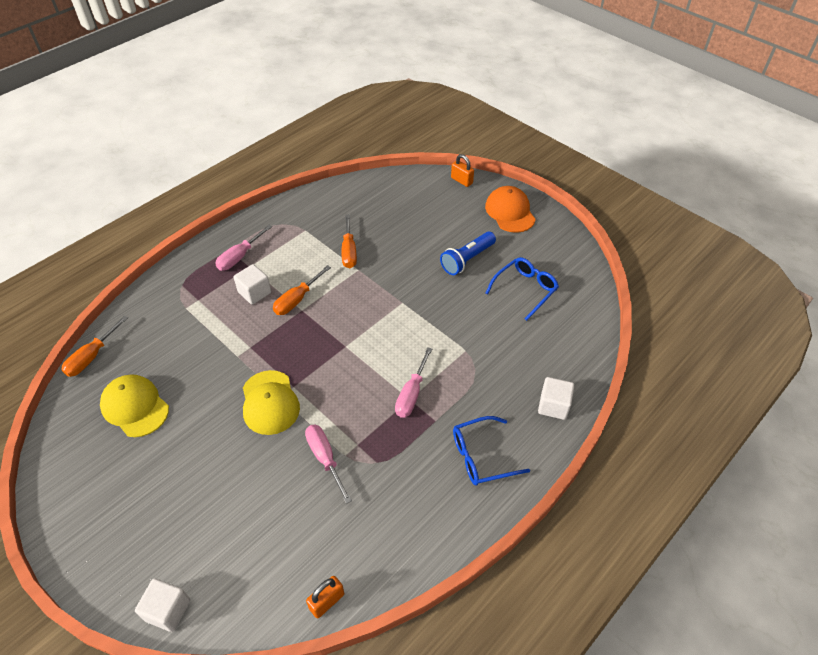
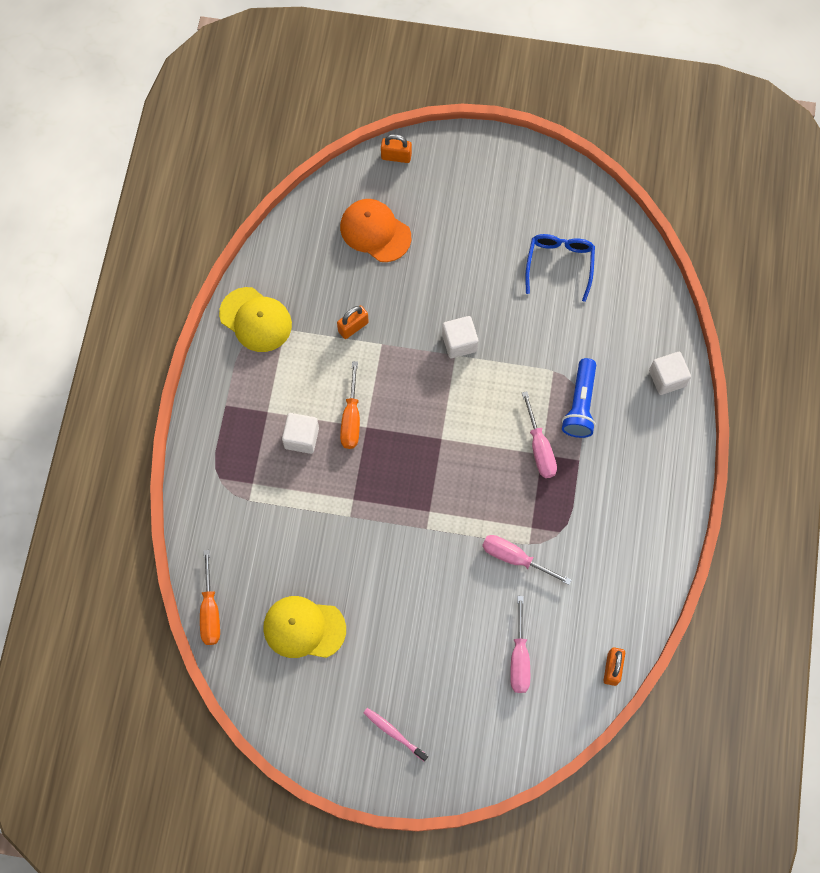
camera: 35 degrees left, 20 degrees up
(115, 525) = (394, 733): none -> pink toothbrush
(168, 610) = (499, 760): white cube -> white cube (459, 343)
(240, 256) = (246, 406): pink screwdriver -> pink screwdriver (519, 657)
(270, 402) = (422, 541): yellow cap -> yellow cap (256, 320)
(349, 251) = (353, 327): orange screwdriver -> orange padlock
(467, 260) = (479, 262): blue flashlight -> blue flashlight (580, 405)
(481, 456) = (641, 467): blue glasses -> none
(510, 212) = (477, 171): orange cap -> orange cap (375, 231)

